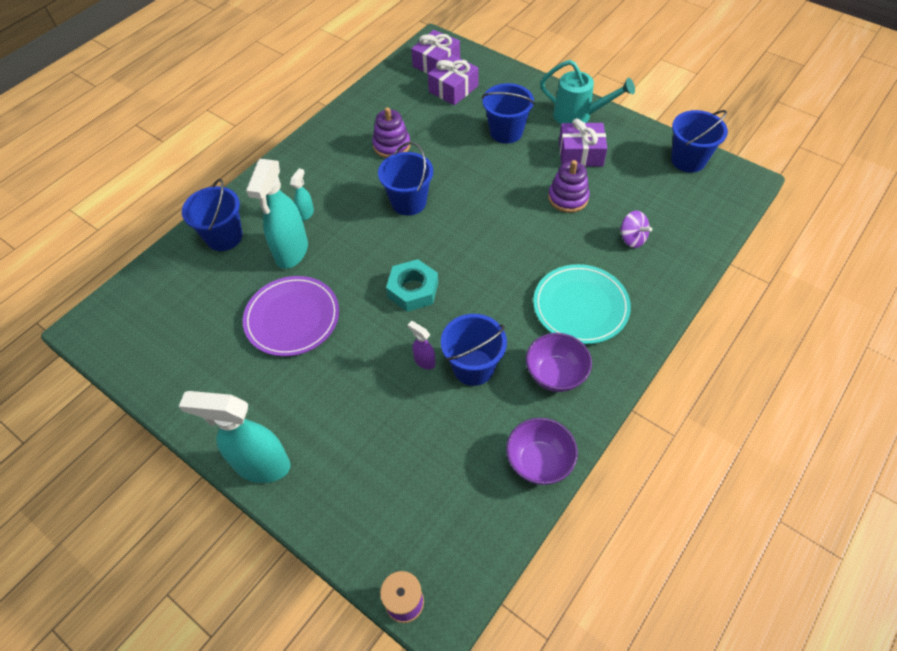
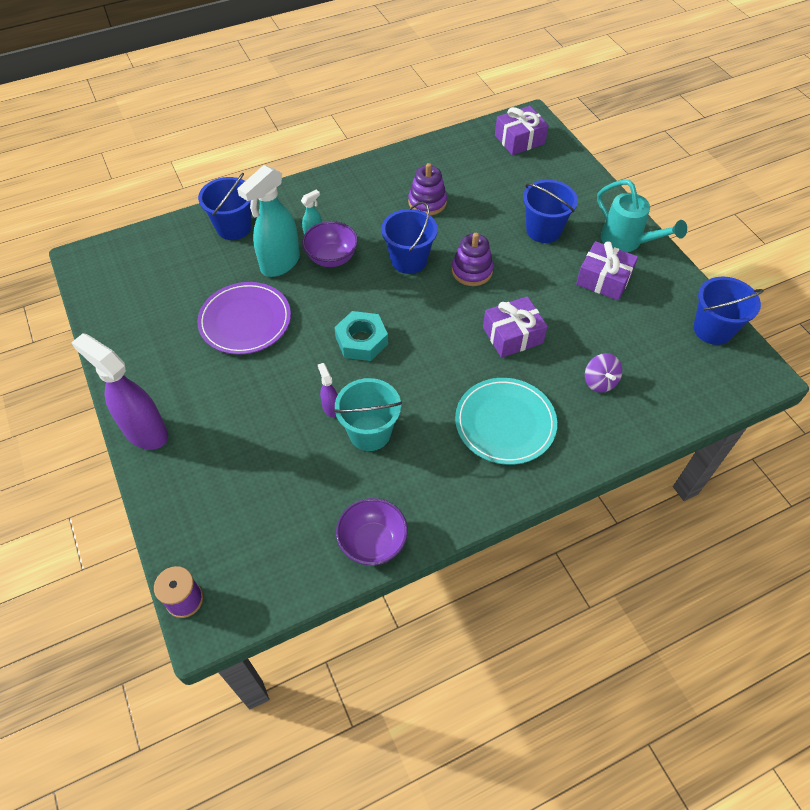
camera: 25 degrees right, 0 degrees up
(261, 465) = (145, 432): turquoise spray bottle -> purple spray bottle
(453, 89) = (519, 170): purple gift -> purple gift (512, 335)
(473, 367) = (370, 433): blue bucket -> turquoise bucket
(555, 374) = (439, 473): purple bowl -> purple bowl (332, 258)
(568, 198) = (562, 317): purple stacking toy -> purple stacking toy (472, 271)

